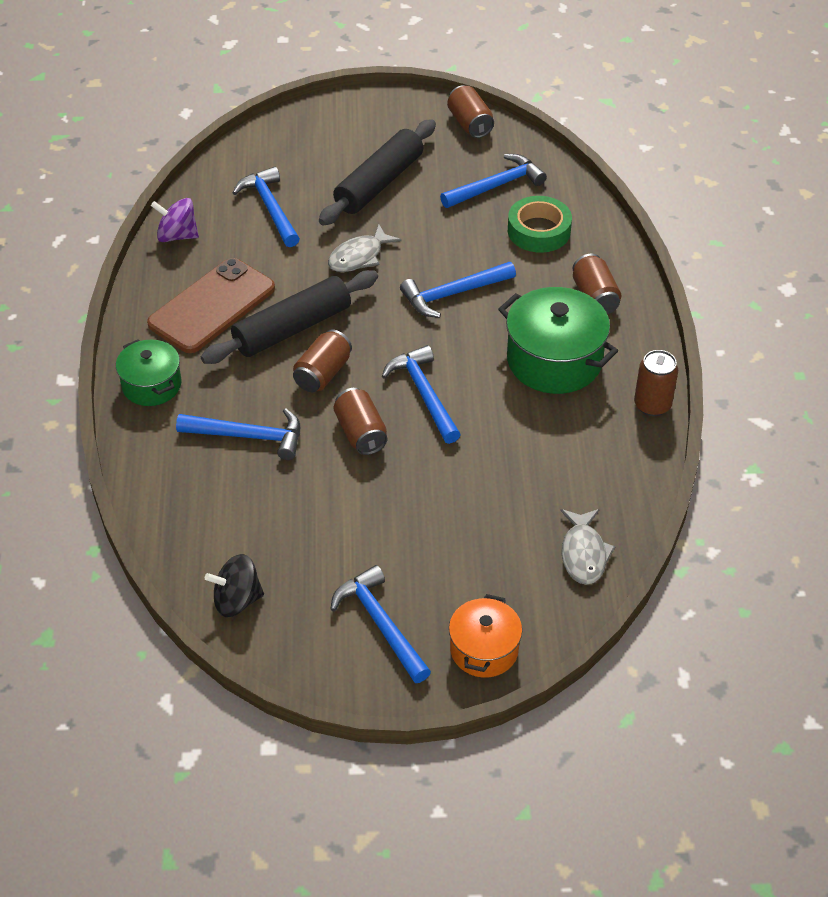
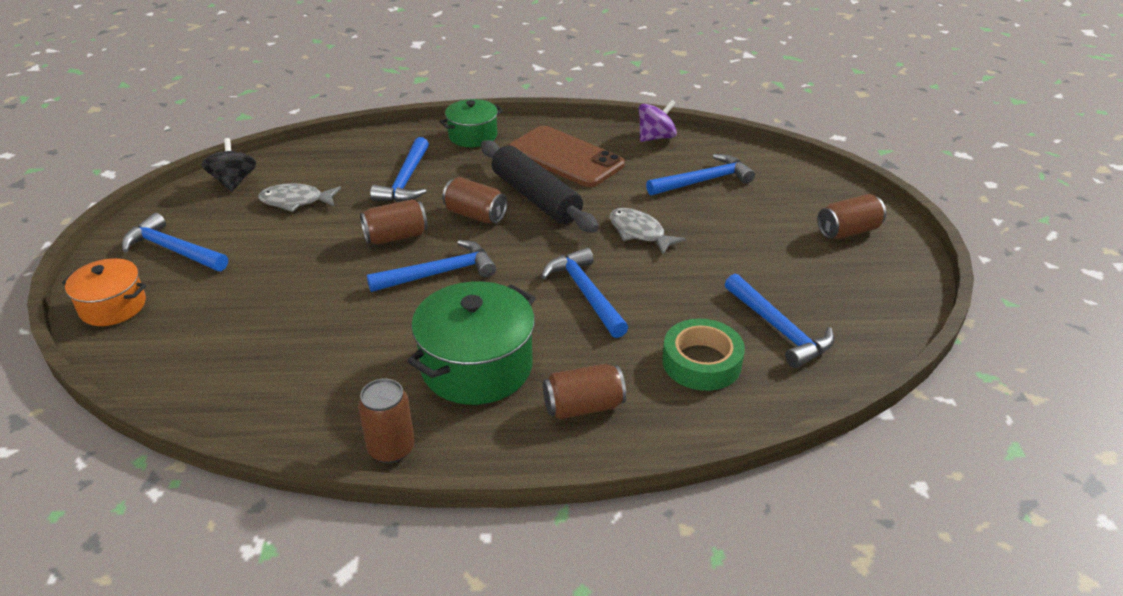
camera: 90 degrees right, 10 degrees down
(177, 236) = (656, 137): purple spinning top -> purple spinning top turned 45 degrees clockwise
(379, 183) = (759, 244): black rolling pin -> none
(381, 624) = (173, 250): blue hammer -> blue hammer turned 120 degrees counterclockwise
(470, 124) = (892, 310): brown can -> brown can (848, 231)
(583, 553) = (192, 377): grey fish -> grey fish (296, 201)

